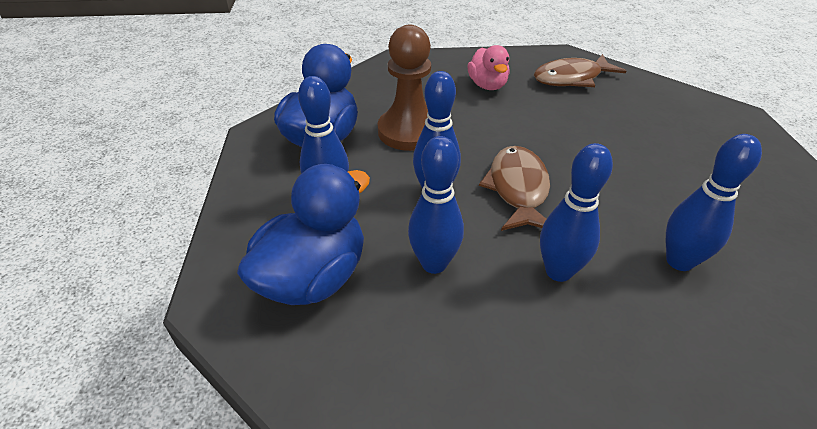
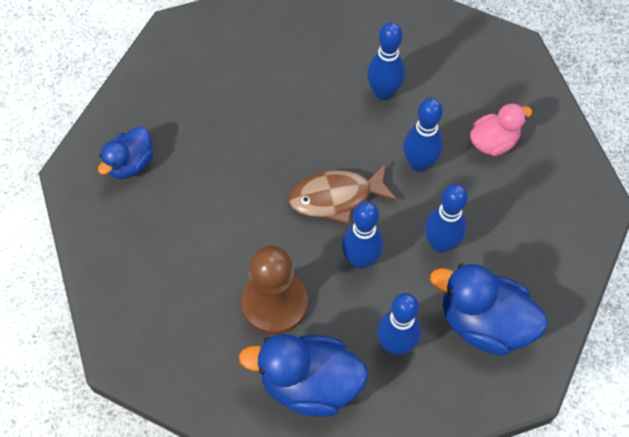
camera: 105 degrees left, 20 degrees up
(487, 85) = (164, 244): pink duck -> pink duck (493, 142)
(571, 78) = (131, 164): brown fish -> blue duck

